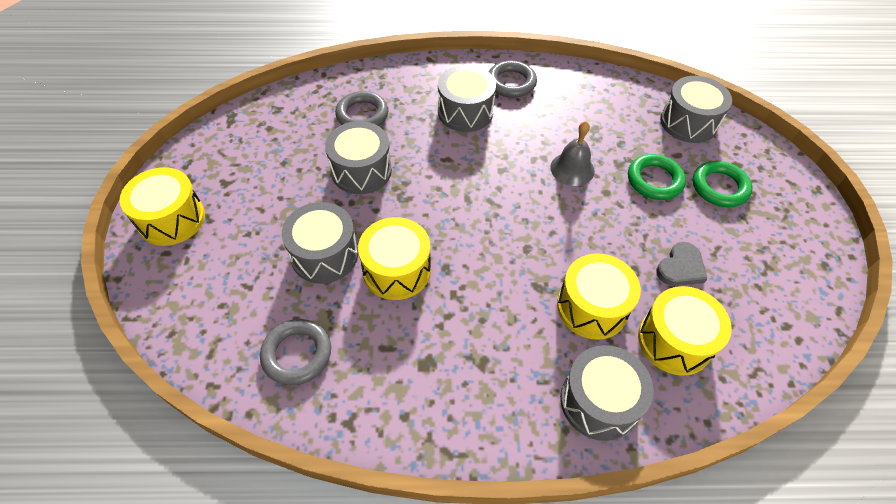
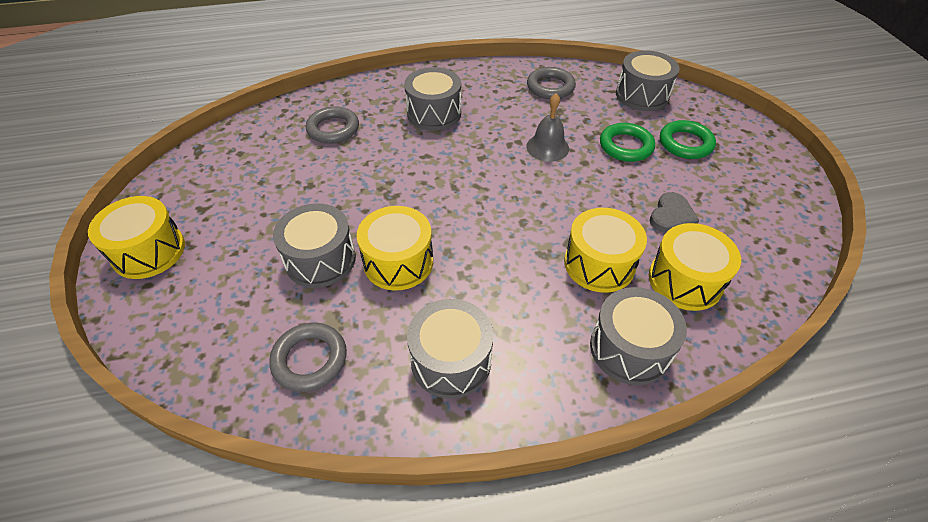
camera: 10 degrees left, 5 degrees down
(361, 171) = (342, 178): grey drum -> grey drum (451, 361)
(511, 83) = (471, 84): grey ring -> grey ring (550, 87)

